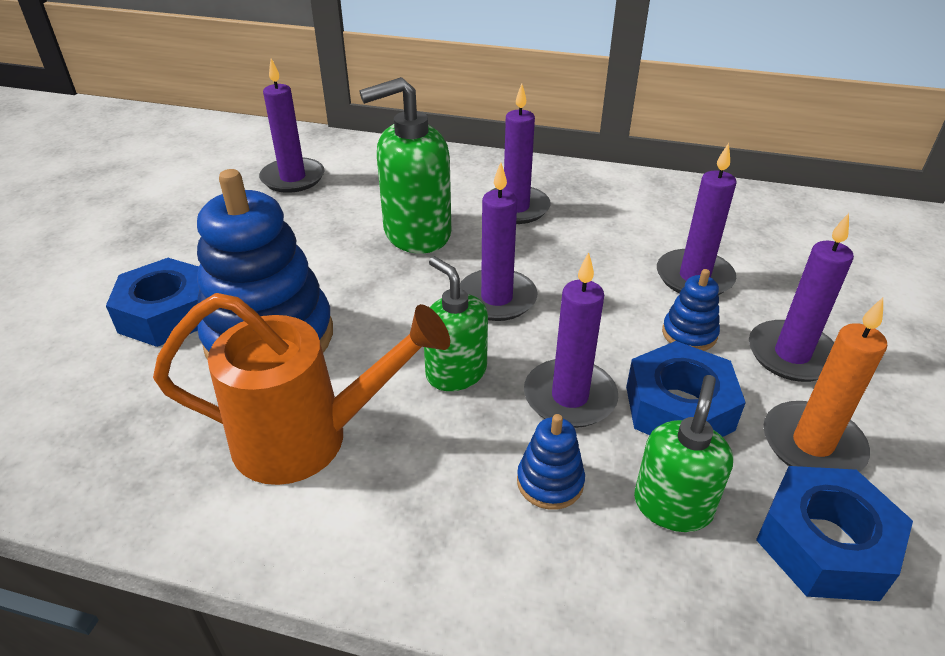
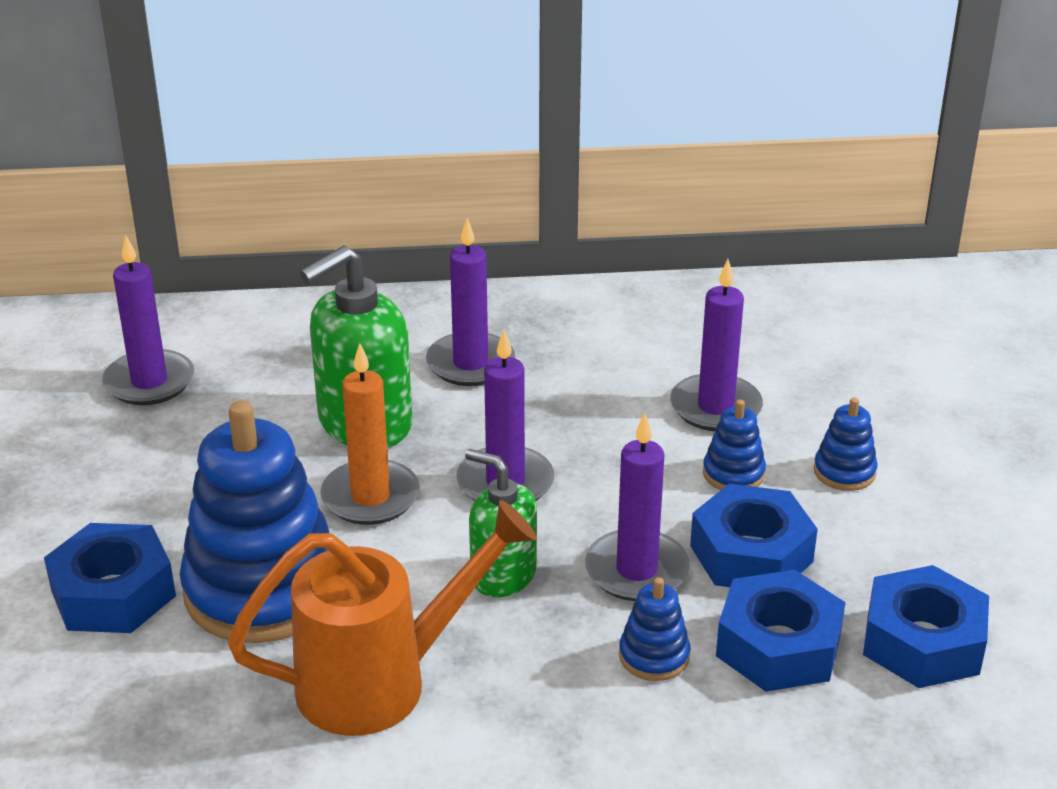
camera: 20 degrees left, 5 degrees down
(672, 505) = (778, 646): green soap dispenser -> blue nut
(791, 355) = (844, 472): purple candle -> blue stacking toy
(812, 444) = (888, 556): orange candle -> orange candle (370, 497)

